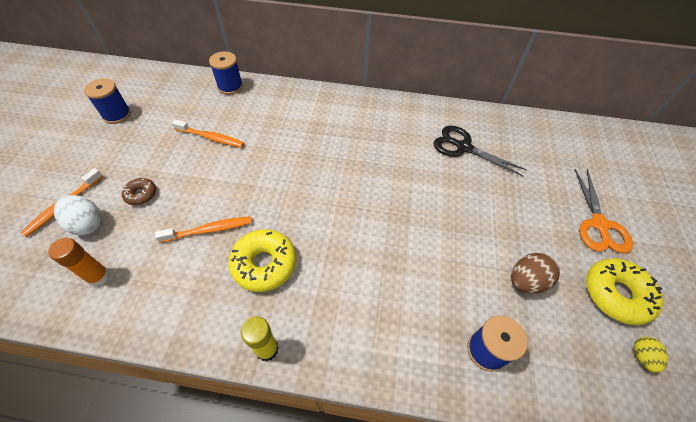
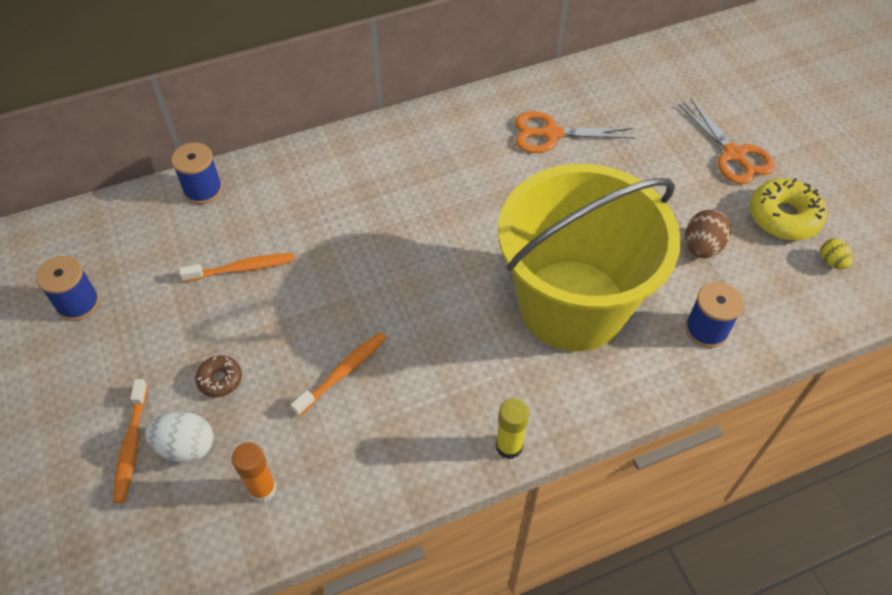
camera: 30 degrees left, 0 degrees up
(264, 264) = (437, 372): yellow donut -> none
(392, 270) = (572, 305): none -> yellow bucket
(463, 147) = (551, 134): black scissors -> orange scissors

